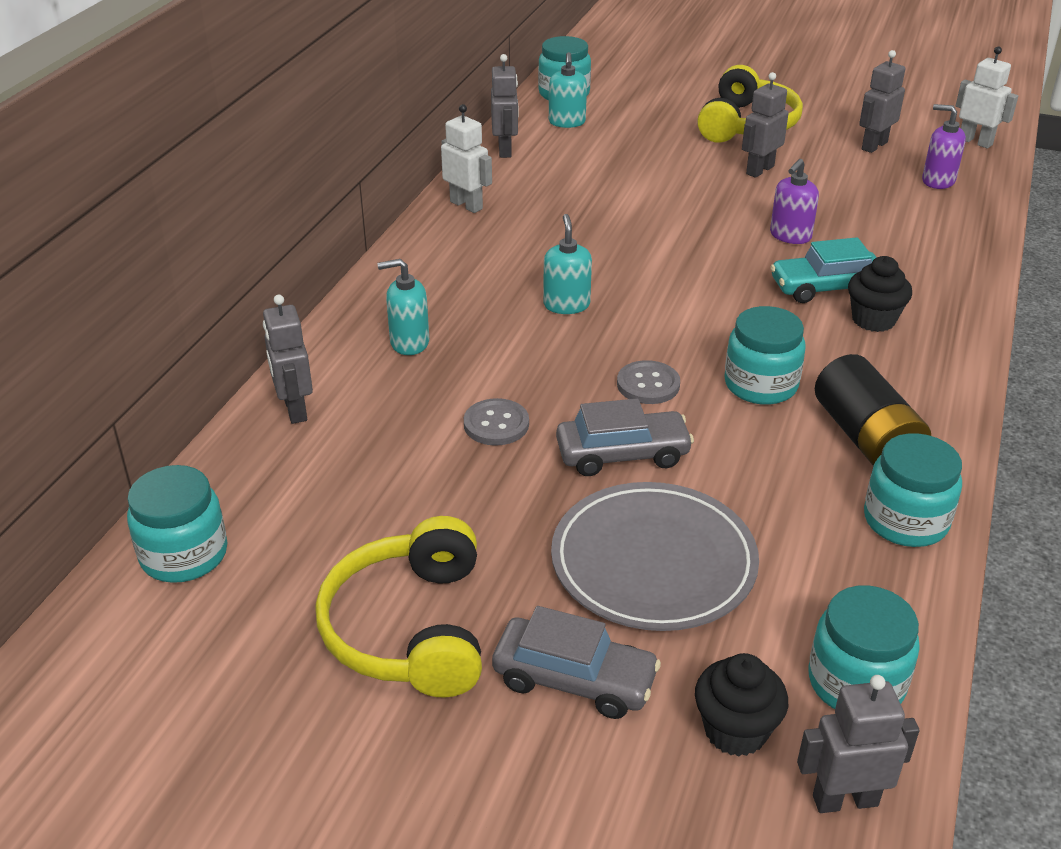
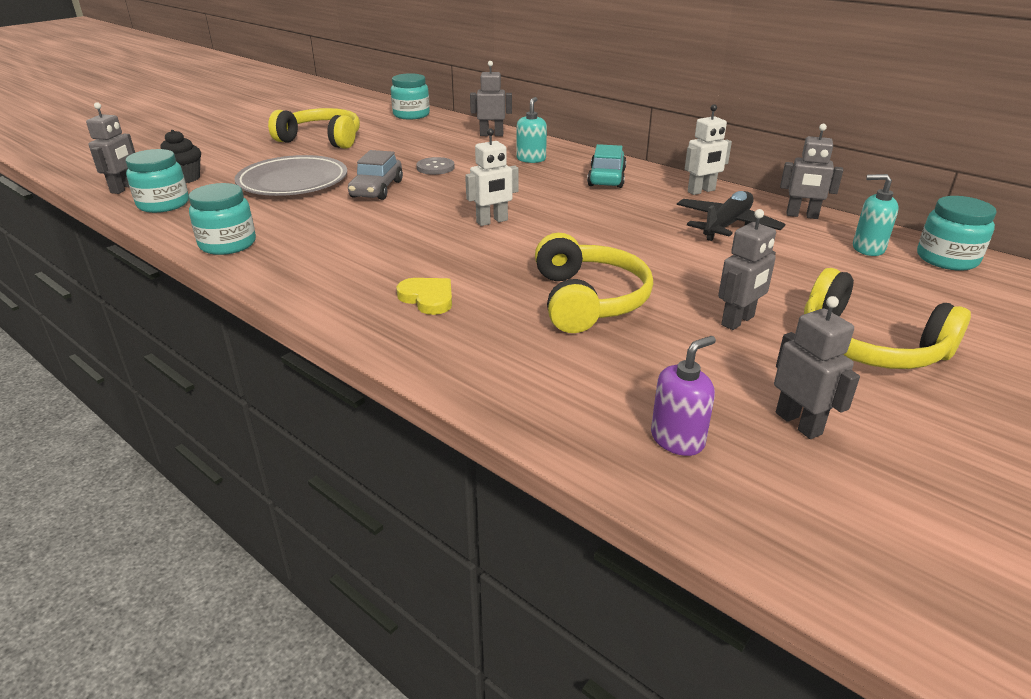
camera: 110 degrees right, 5 degrees down
(560, 185) = (726, 225): none -> black plane
(566, 305) = (540, 200): turquoise soap dispenser -> none
(574, 679) = (254, 159): grey car -> none
(648, 384) = (431, 206): grey button -> none
(759, 170) = (738, 321): grey robot -> grey robot turned 75 degrees clockwise
(760, 385) = (395, 236): turquoise jar -> none
(790, 236) = (589, 300): purple soap dispenser -> yellow headphones
(825, 288) = (491, 292): turquoise car -> turquoise car (606, 178)
(866, 438) = (306, 254): black battery -> none
(873, 320) = (428, 298): black cupcake -> yellow heart
(975, 142) = (809, 538): white robot -> white robot (492, 221)

